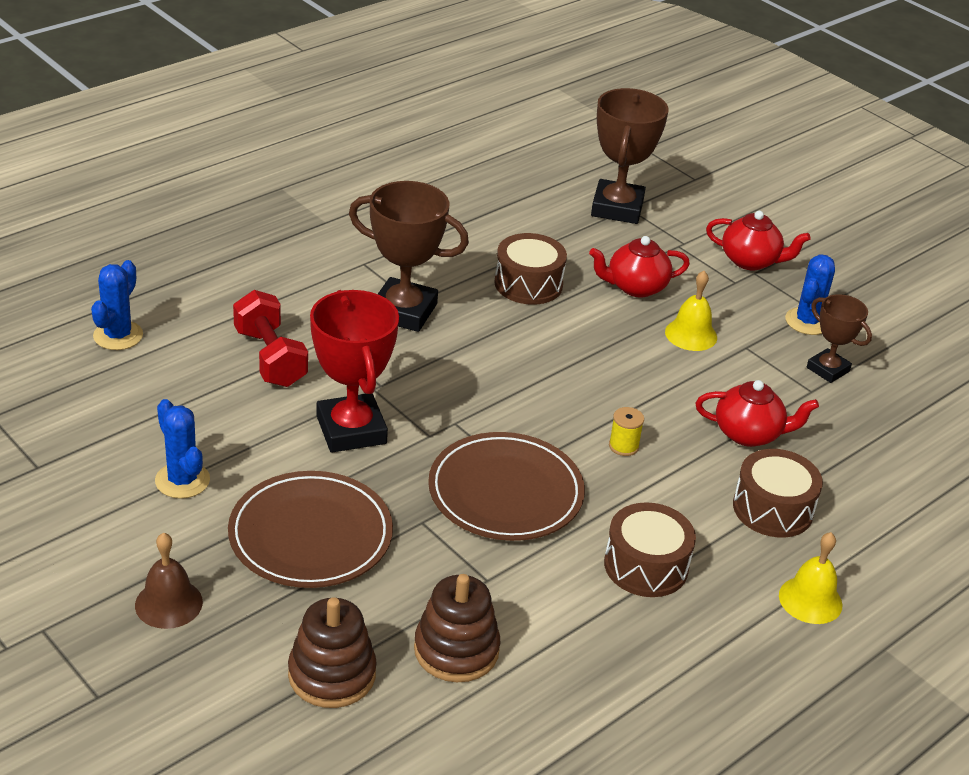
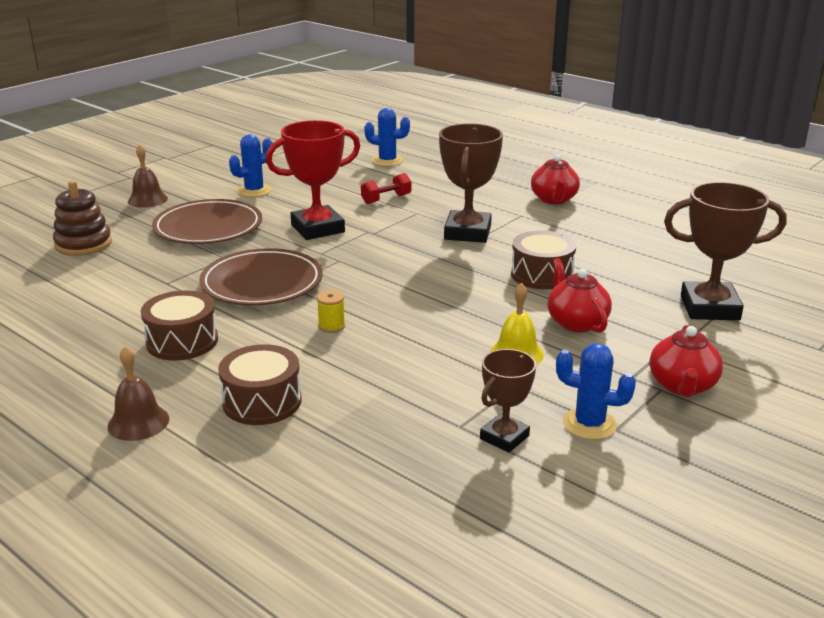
camera: 85 degrees right, 10 degrees down
(270, 358) = (386, 199): red dumbbell -> red dumbbell, size x0.65
(456, 650) = (98, 277): brown stacking toy -> none
(749, 434) = (370, 388): red teapot -> red teapot (554, 200)
(810, 600) = (138, 422): yellow bell -> brown bell

